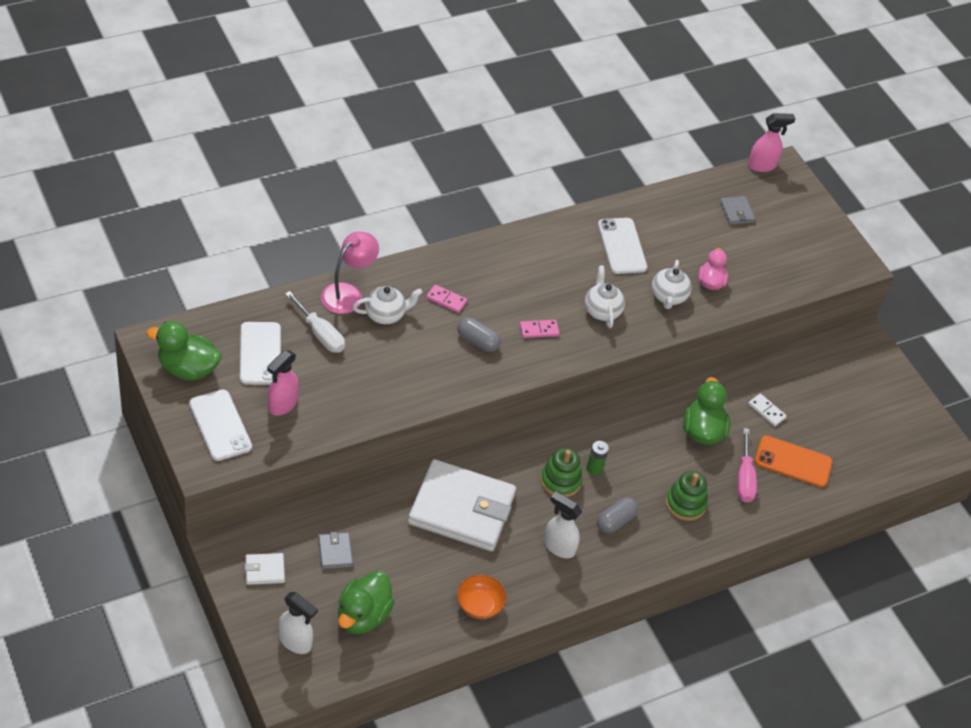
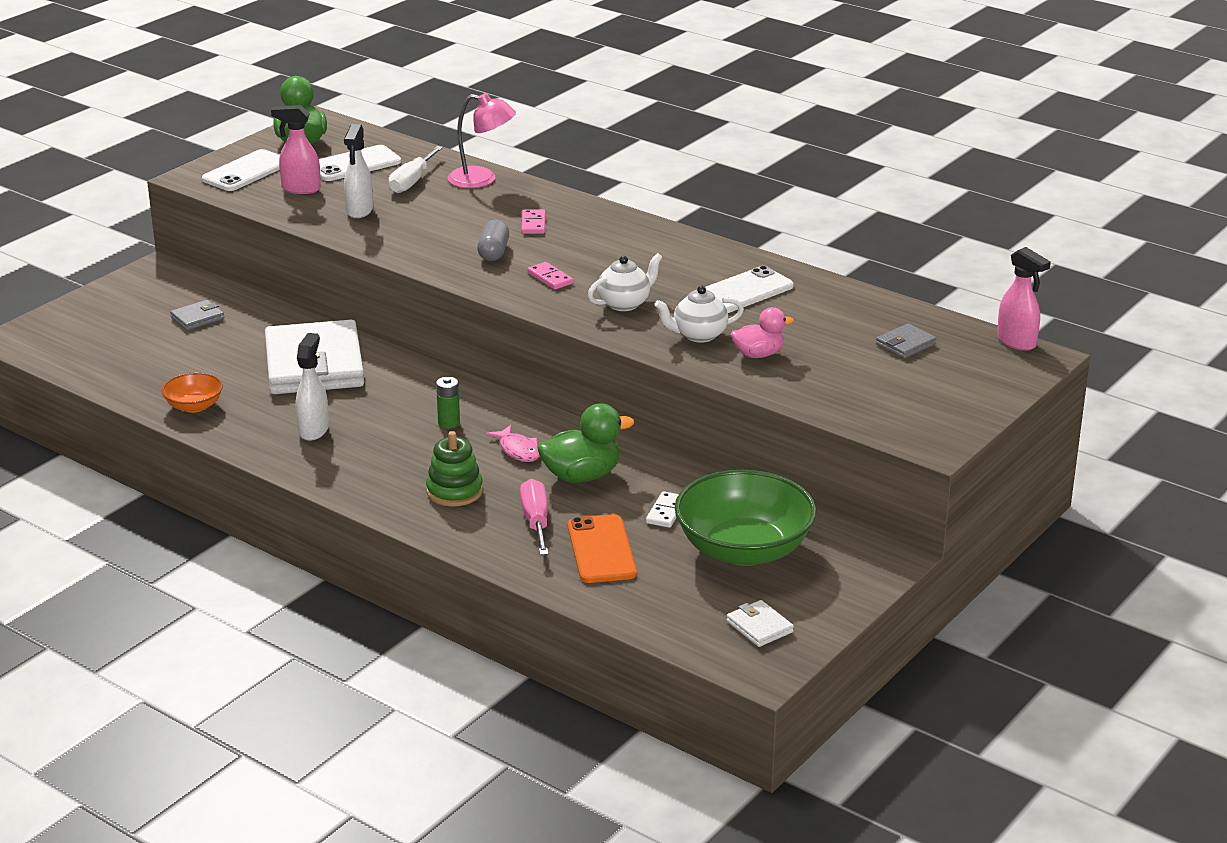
camera: 70 degrees right, 20 degrees down
(264, 570) = (145, 292): white wallet -> white wallet (759, 627)
(295, 642) = (72, 329): white spray bottle -> white spray bottle (359, 211)
(363, 616) = (129, 351): green duck -> none
(385, 315) = (475, 202): white teapot -> none
(560, 481) = (410, 408): green stacking toy -> none
(615, 521) = (383, 454): grey capsule -> none
(652, 448) = (518, 450): none -> pink fish
(744, 478) = (536, 521): pink screwdriver -> pink screwdriver turned 105 degrees clockwise
(826, 396) = (743, 549): none -> green bowl

